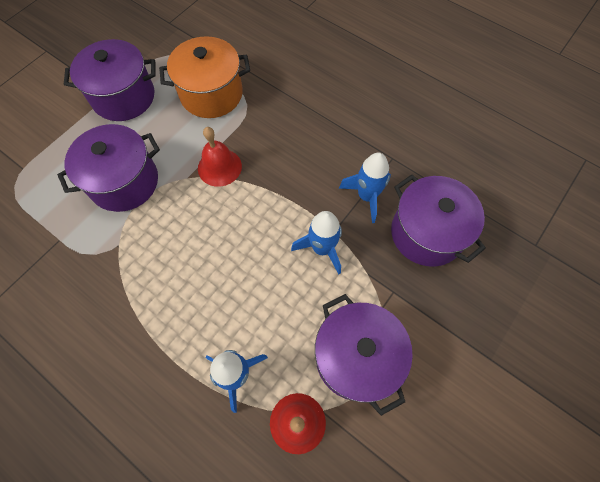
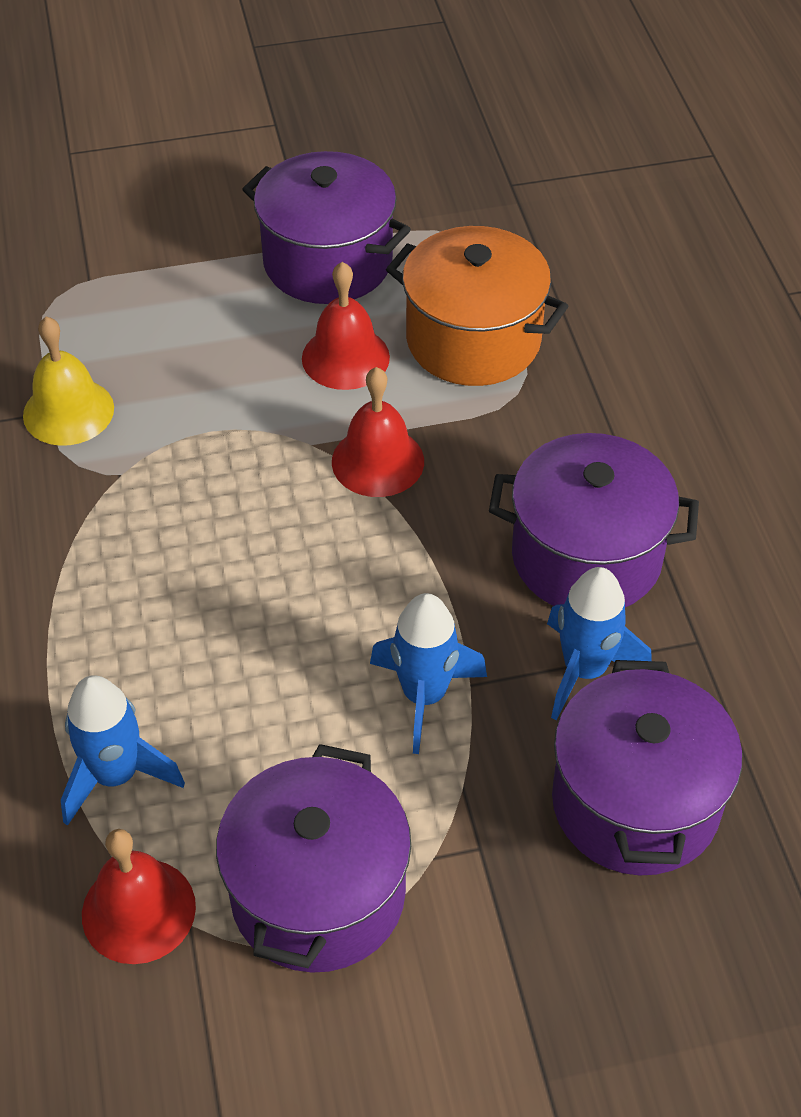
camera: 40 degrees right, 15 degrees down
(68, 233) = (68, 411): none -> yellow bell
(124, 182) = (211, 390): purple pot -> purple pot (586, 556)
(168, 132) = (345, 357): none -> red bell

